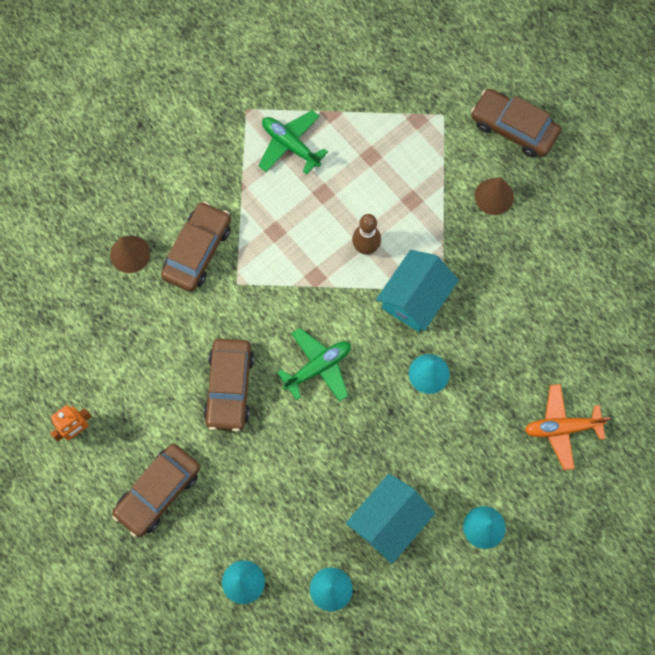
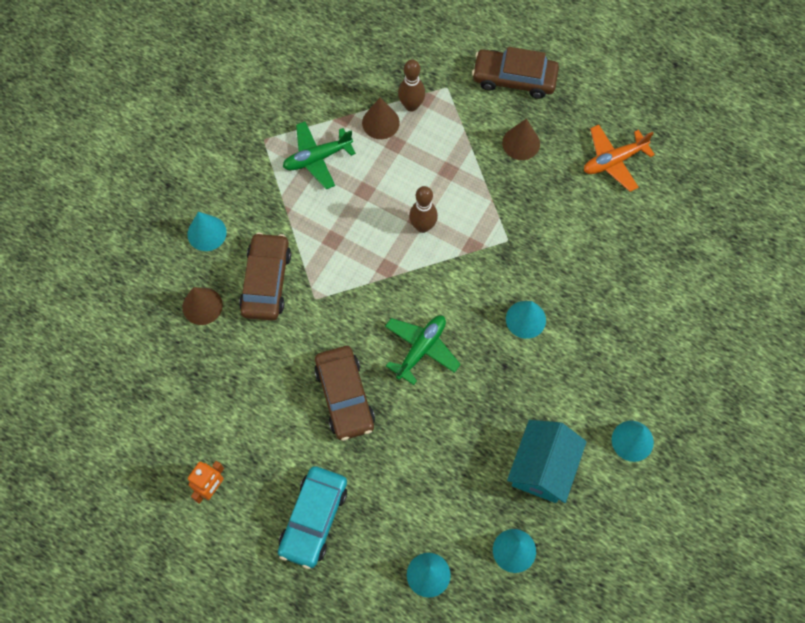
camera: 20 degrees left, 5 degrees down
(158, 492) = (313, 519): brown car -> turquoise car
(159, 184) = (207, 233): none -> turquoise cone
(290, 145) = (317, 158): green plane -> green plane turned 45 degrees counterclockwise
(365, 129) = (380, 122): none -> brown cone
(401, 122) = (411, 105): none -> brown bowling pin
(415, 298) = (486, 256): turquoise house -> none
(562, 428) = (665, 326): orange plane -> orange plane (614, 161)

